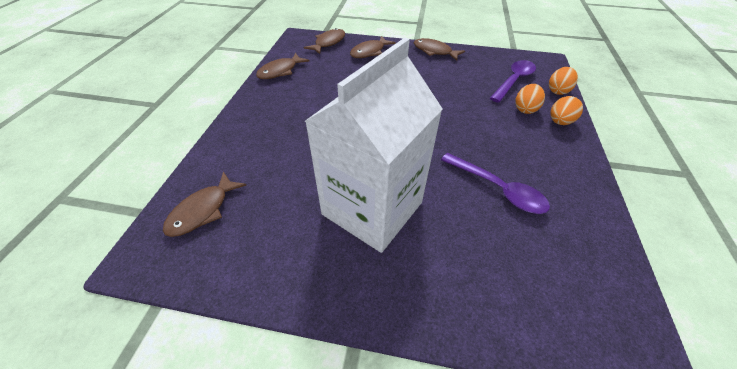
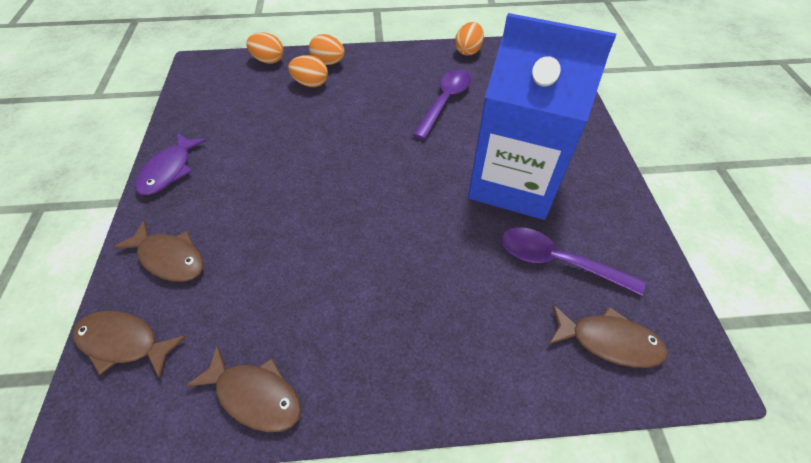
camera: 105 degrees left, 5 degrees up
(372, 208) = (514, 182): white carton -> blue carton
(434, 51) = (169, 171): brown fish -> purple fish
(513, 81) = (251, 91): purple spoon -> purple spoon (558, 262)
(606, 238) = (468, 51): none -> orange egg

